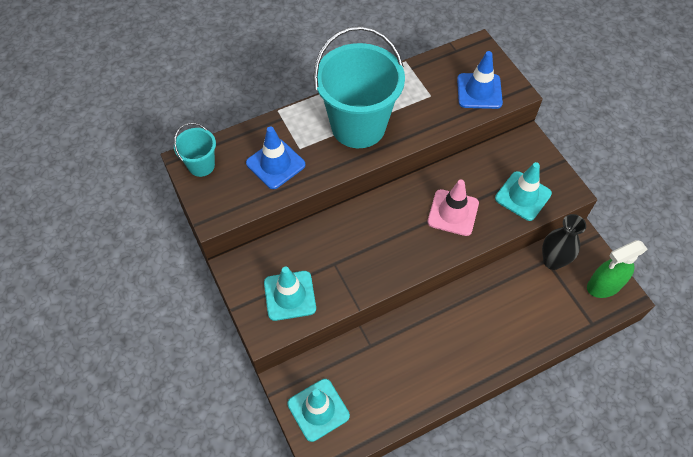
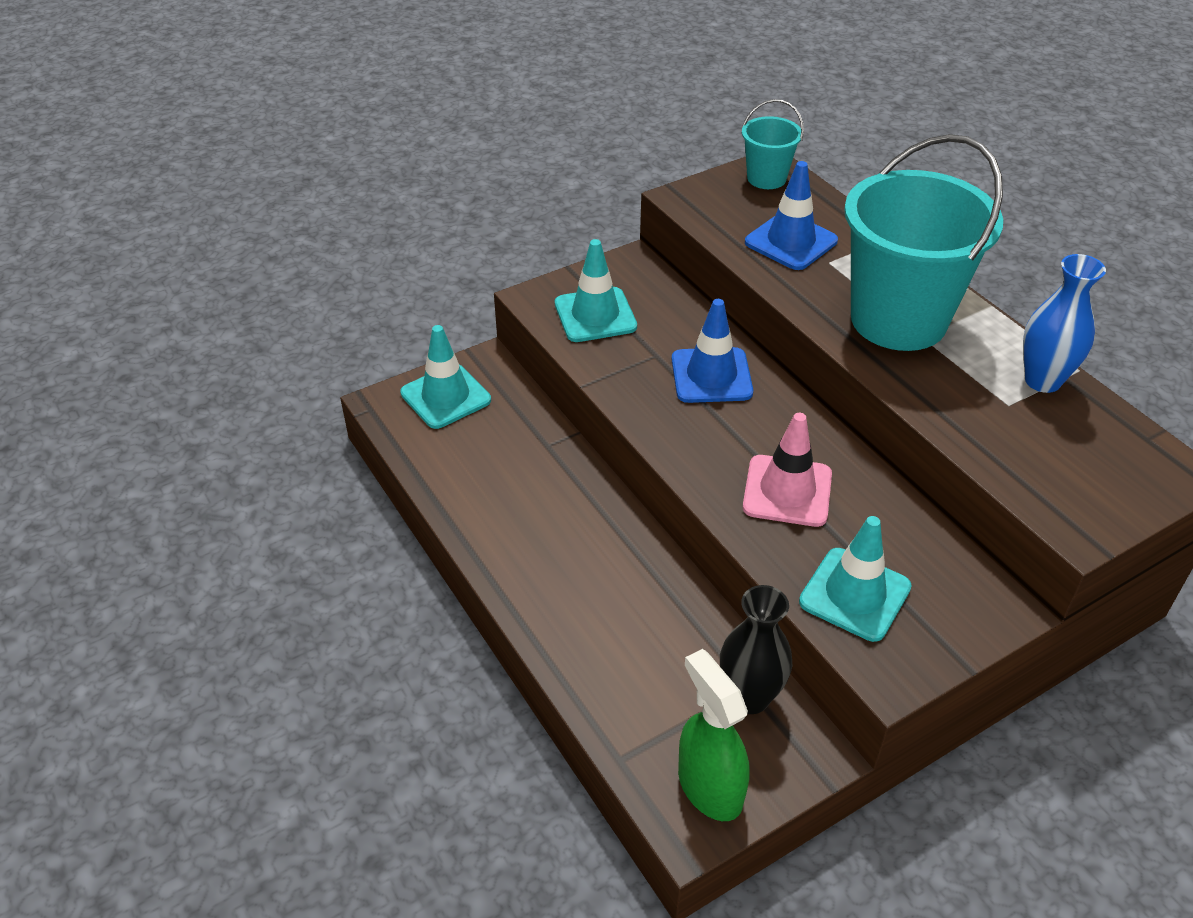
camera: 85 degrees right, 15 degrees down
(413, 77) = (1042, 380): none -> blue vase
(479, 91) = (1053, 472): blue traffic cone -> blue traffic cone (711, 376)

